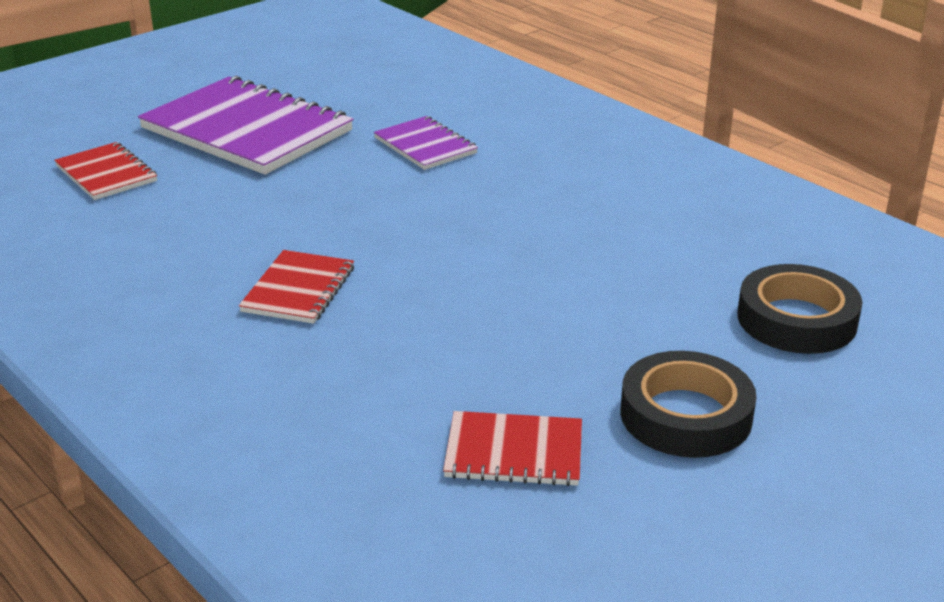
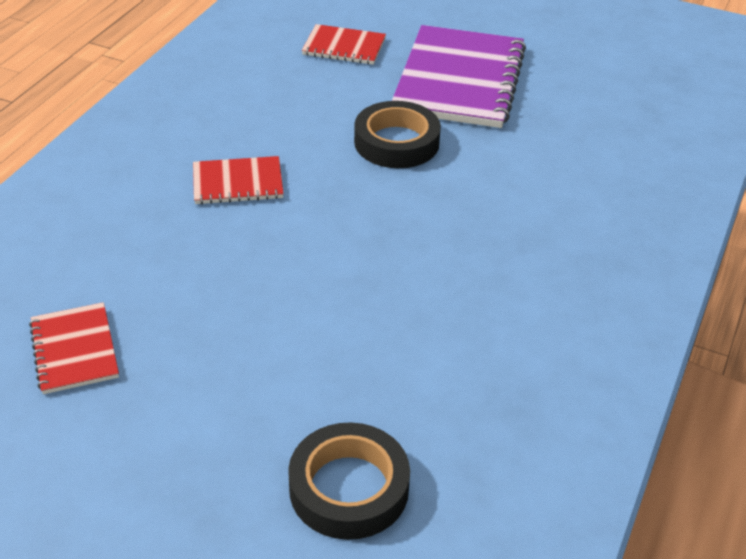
camera: 65 degrees right, 10 degrees up
(106, 174) = (344, 47): red notebook -> red notebook turned 75 degrees clockwise
(425, 146) = (508, 175): purple notebook -> none
(685, 415) = (159, 438): black tape -> black tape (396, 142)

